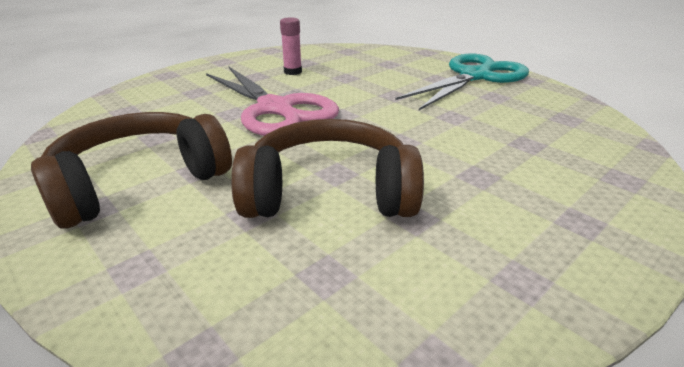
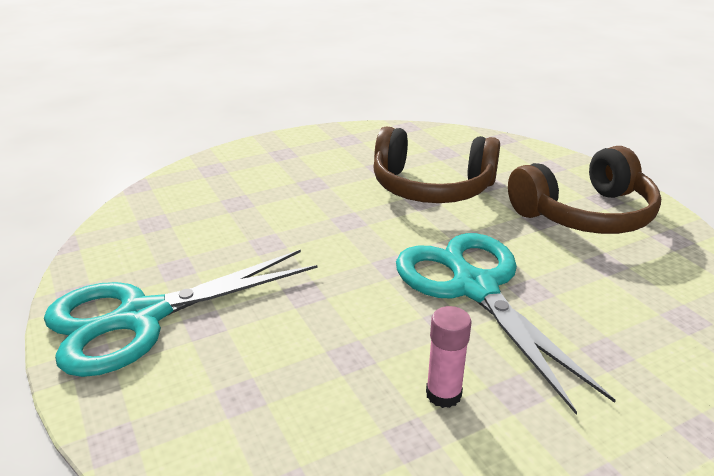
camera: 165 degrees left, 0 degrees up
(275, 109) = (475, 288): pink scissors -> turquoise scissors

